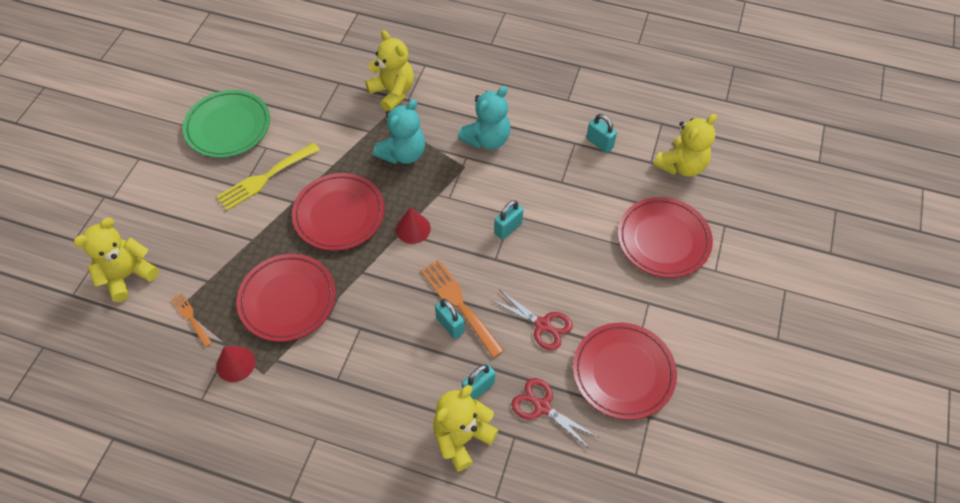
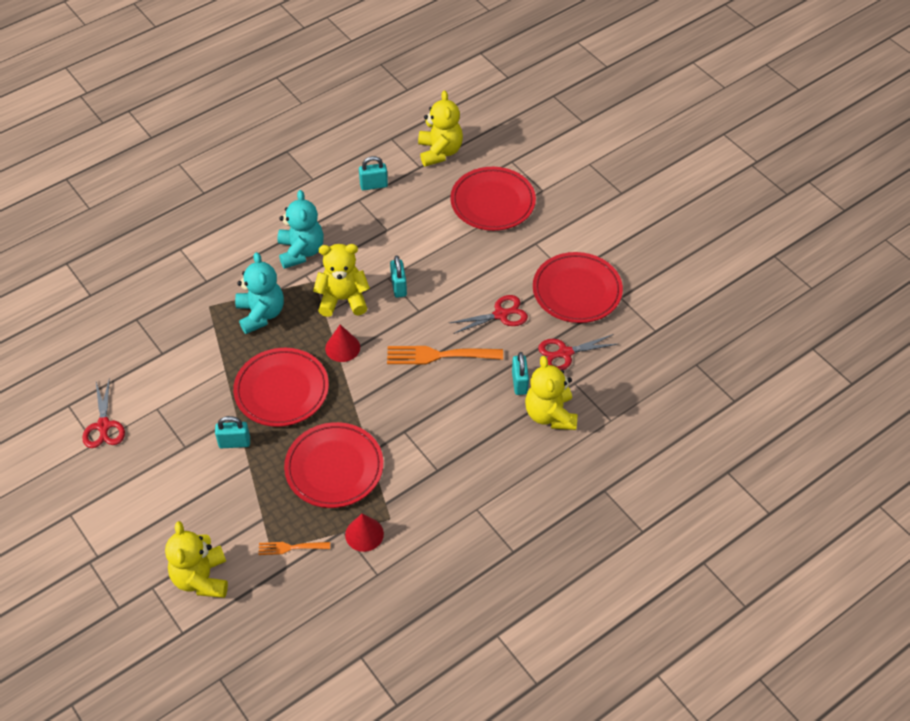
camera: 55 degrees left, 5 degrees down
(228, 127) = (104, 426): green plate -> red scissors
(265, 178) = (191, 425): yellow fork -> none
(393, 92) = (188, 286): yellow teddy bear -> yellow teddy bear (343, 299)
(450, 325) = (452, 371): turquoise padlock -> turquoise padlock (234, 443)

